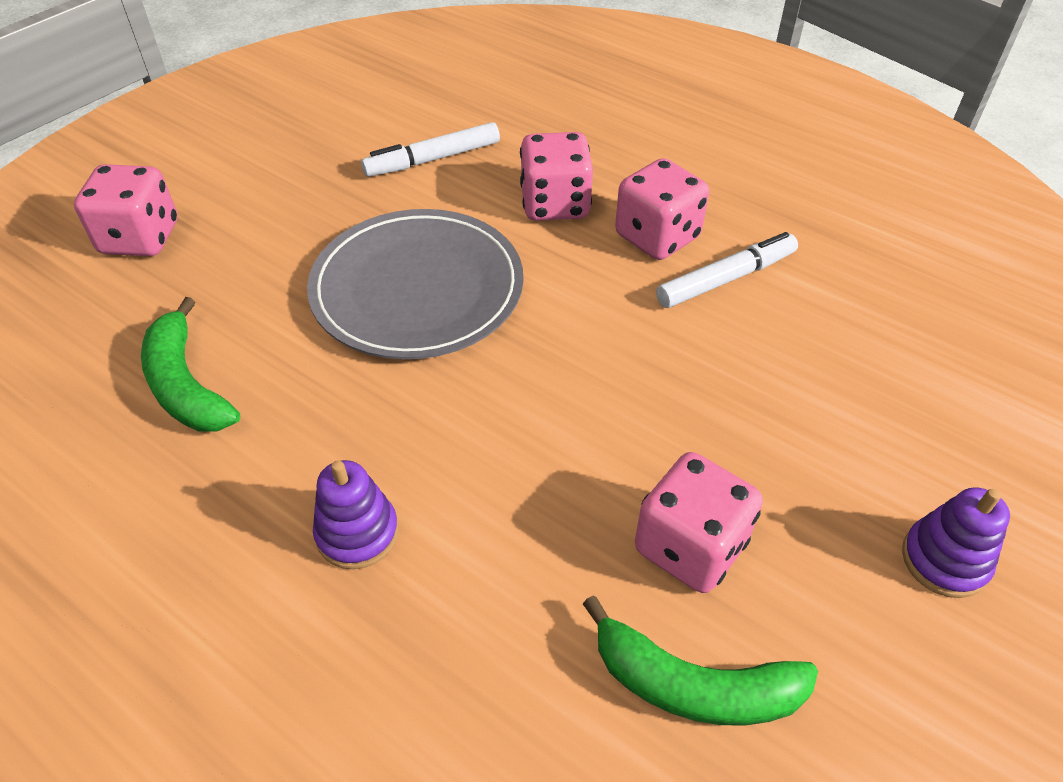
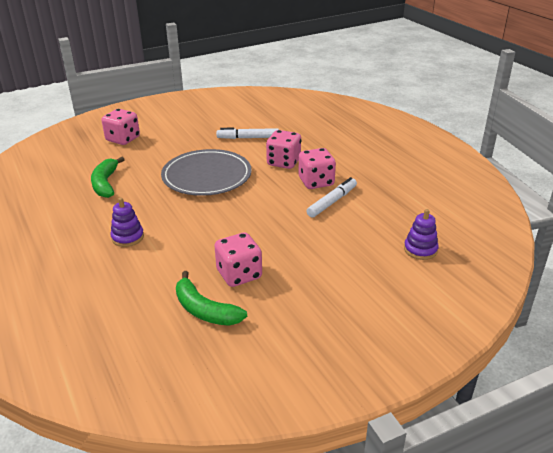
camera: 25 degrees right, 15 degrees down
(726, 279) = (332, 202): white marker -> white marker turned 45 degrees counterclockwise
(944, 560) = (335, 308): purple stacking toy -> purple stacking toy (420, 250)

